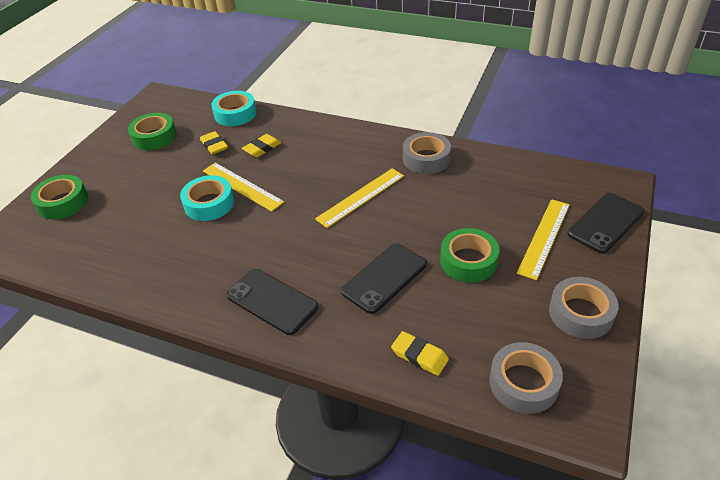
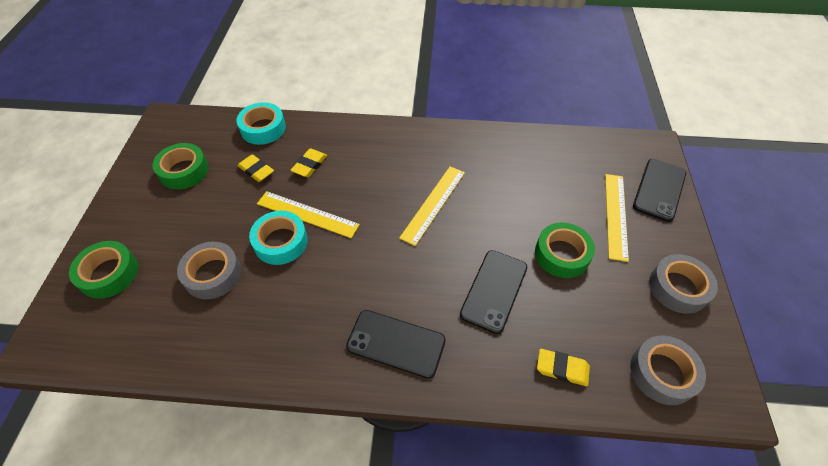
camera: 20 degrees left, 10 degrees up
(426, 159) = (477, 150): grey tape -> grey tape (213, 274)

